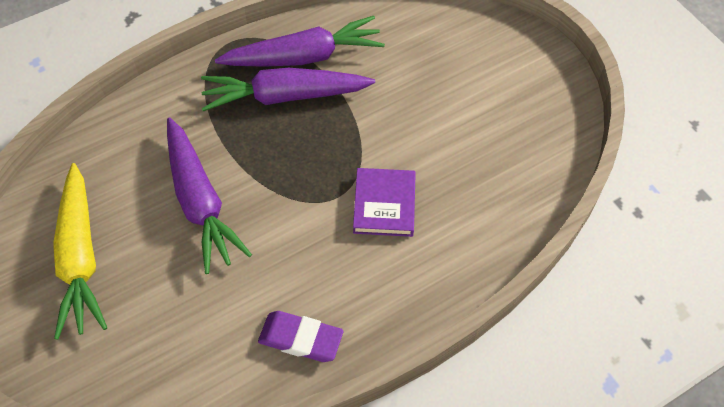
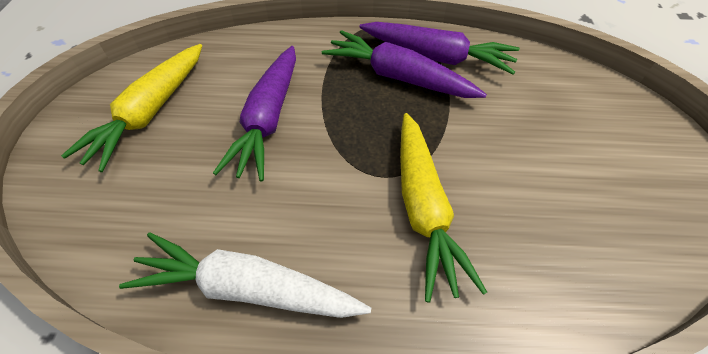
camera: 35 degrees right, 5 degrees down
(301, 339) = (247, 288): purple eraser -> white carrot
(384, 205) = (423, 208): purple book -> yellow carrot

